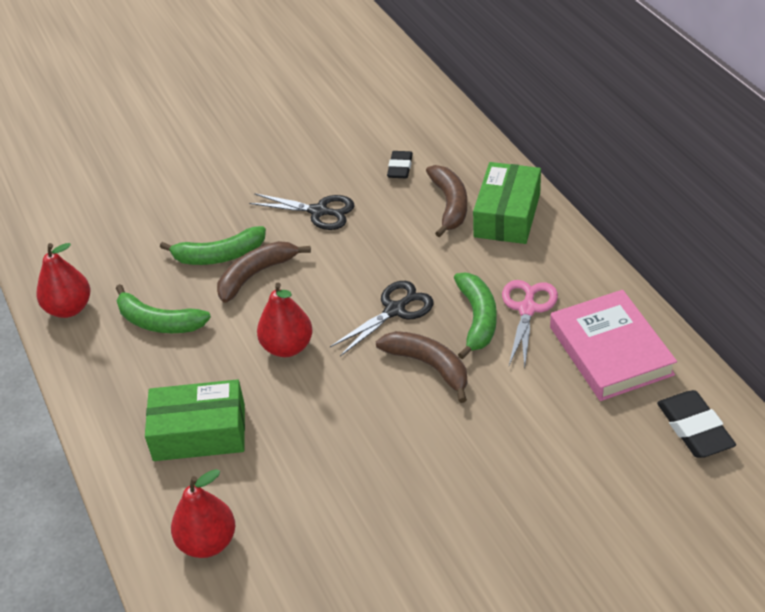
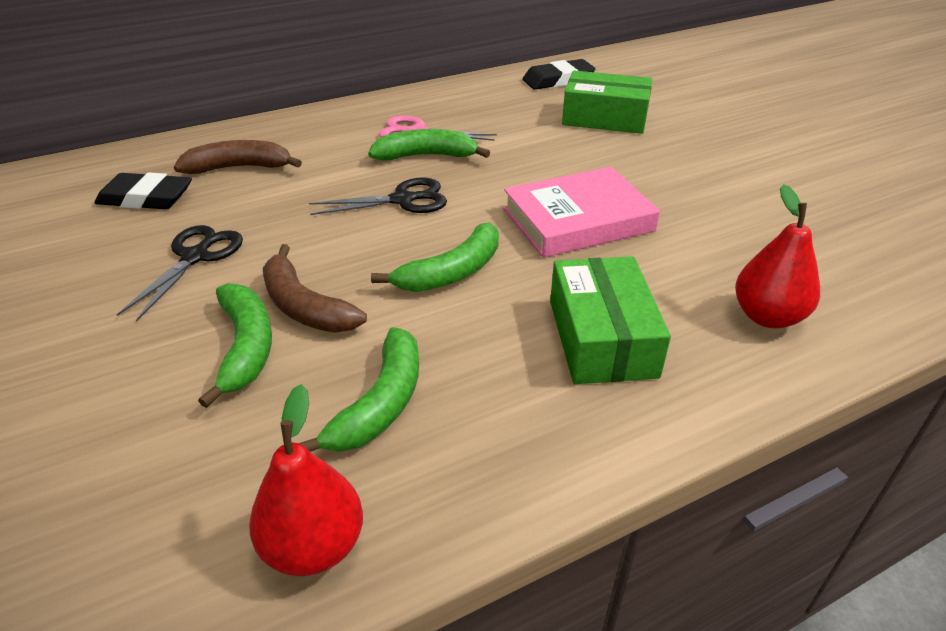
camera: 95 degrees left, 5 degrees down
(287, 347) = (452, 272): red pear -> green banana
(395, 310) = (403, 200): black scissors -> black scissors turned 120 degrees clockwise
(400, 167) = (146, 198): black eraser -> black eraser, size x1.53
(429, 366) = (489, 181): brown banana -> none
(507, 215) = (275, 138): green box -> green box (605, 118)
(610, 351) = (475, 102): pink book -> pink book (578, 220)

